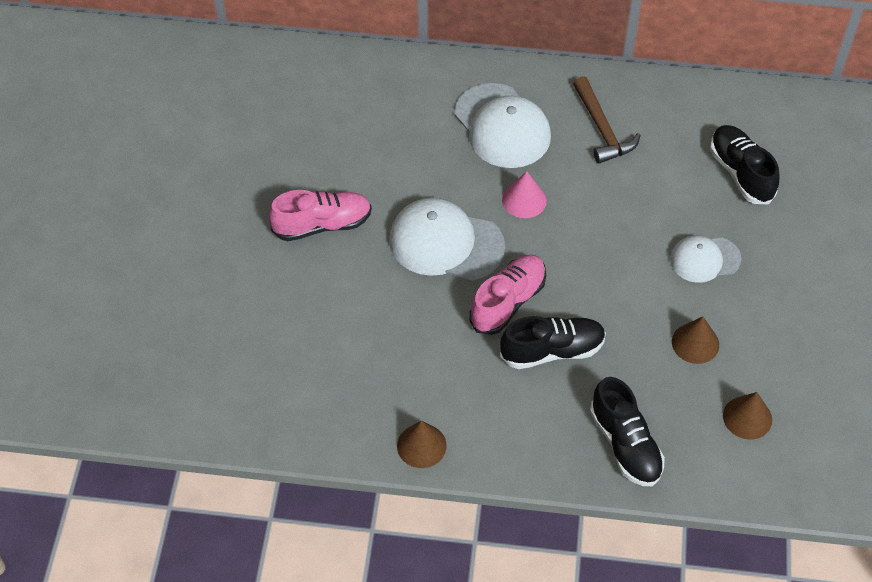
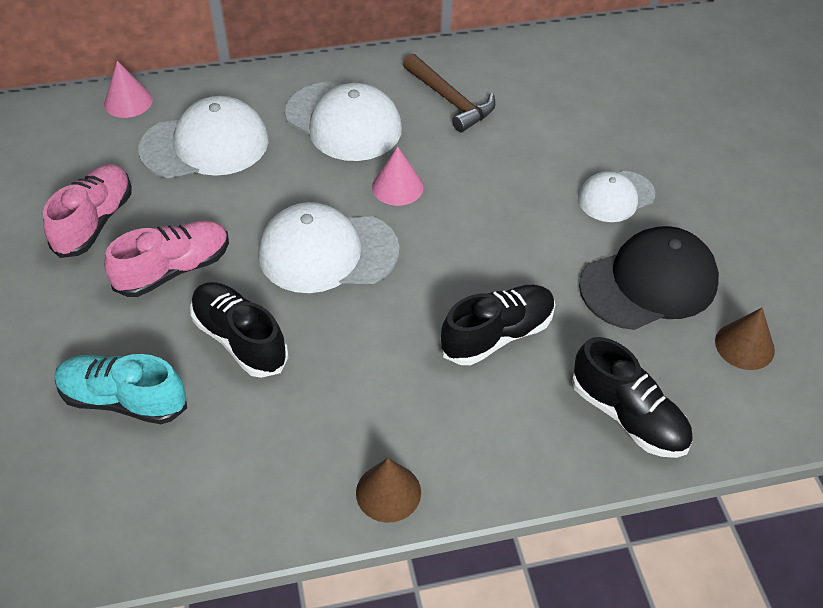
camera: 20 degrees left, 5 degrees down
(256, 320) = (124, 400): none -> turquoise shoe
(330, 60) = (128, 101): none -> pink cone
(380, 118) = (205, 145): none -> white cap
(508, 302) = (424, 296): pink shoe -> pink shoe (94, 222)
(695, 343) = (649, 283): brown cone -> black cap
(741, 173) = (610, 107): black shoe -> black shoe (240, 339)

